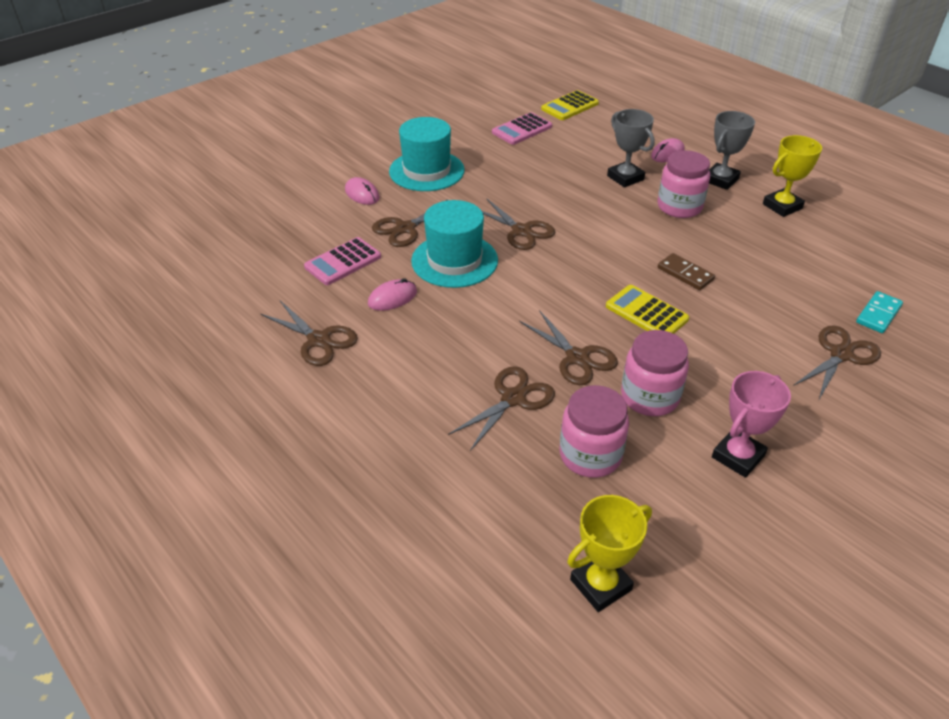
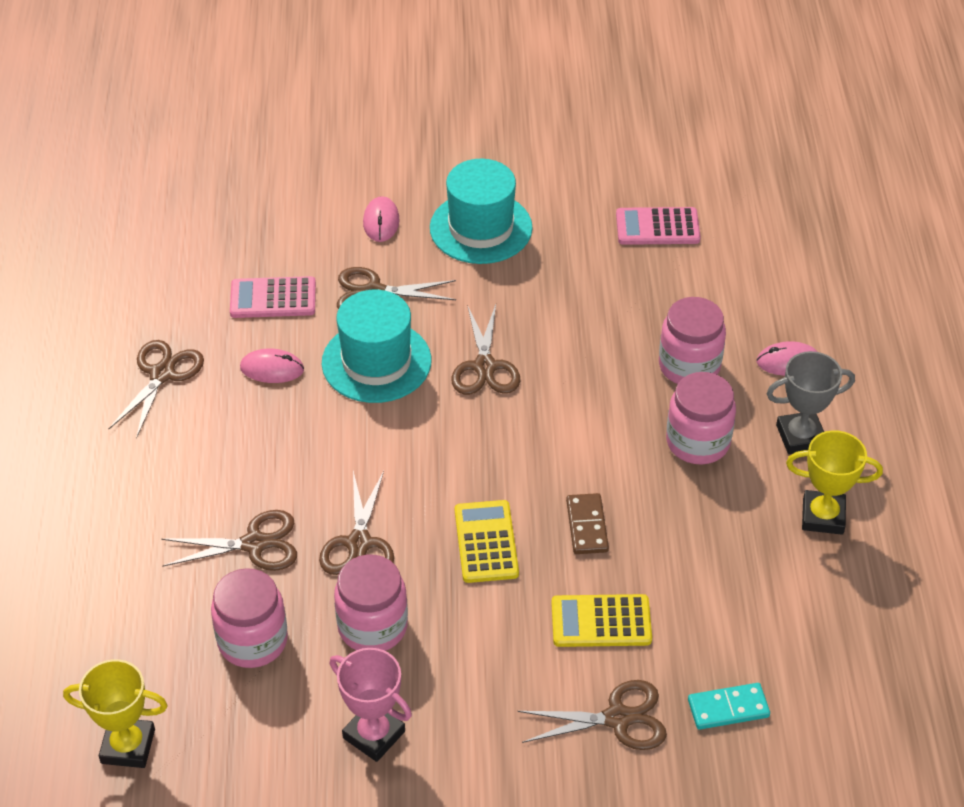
camera: 40 degrees right, 5 degrees up
(318, 340) = (162, 374): brown scissors -> brown scissors turned 150 degrees counterclockwise
(569, 106) = (761, 223): yellow calculator -> yellow calculator (601, 621)
(625, 178) = (689, 366): grey trophy -> pink jar
(738, 456) = (374, 735): pink trophy -> pink trophy turned 45 degrees clockwise

